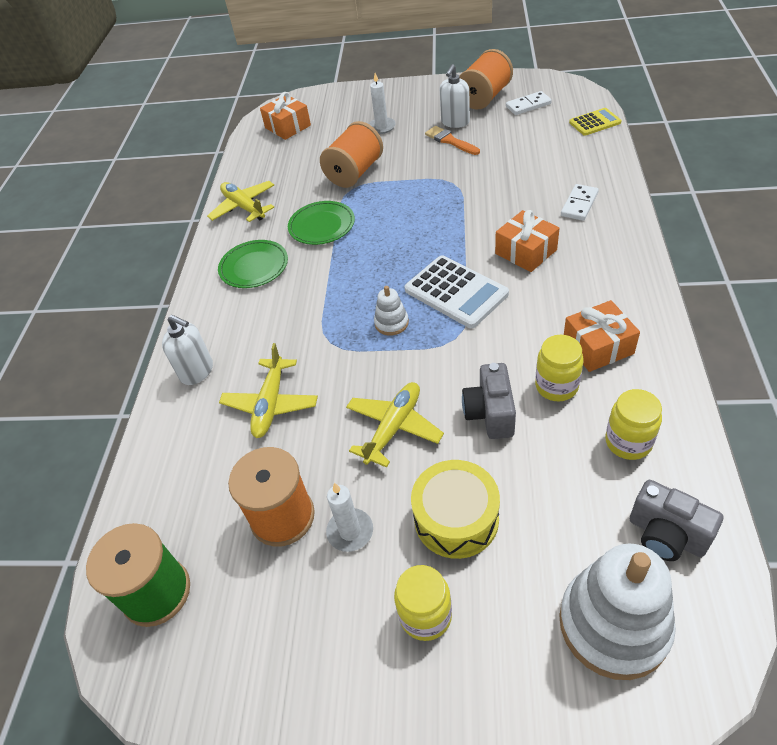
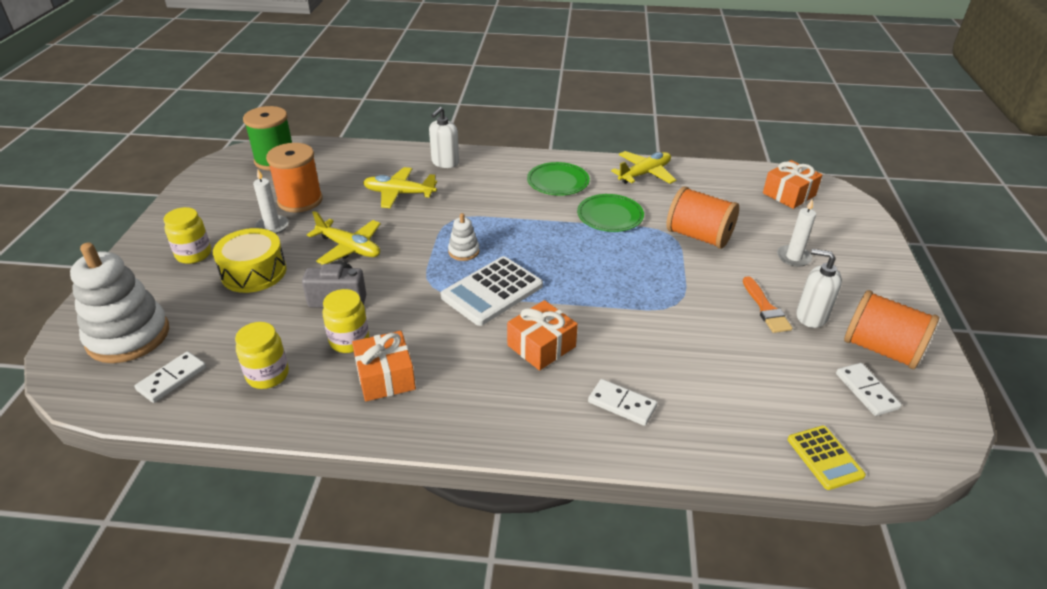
camera: 85 degrees right, 10 degrees down
(450, 141) = (766, 308): orange brush -> orange brush turned 120 degrees clockwise
(666, 535) = (172, 379): grey camera -> white domino

